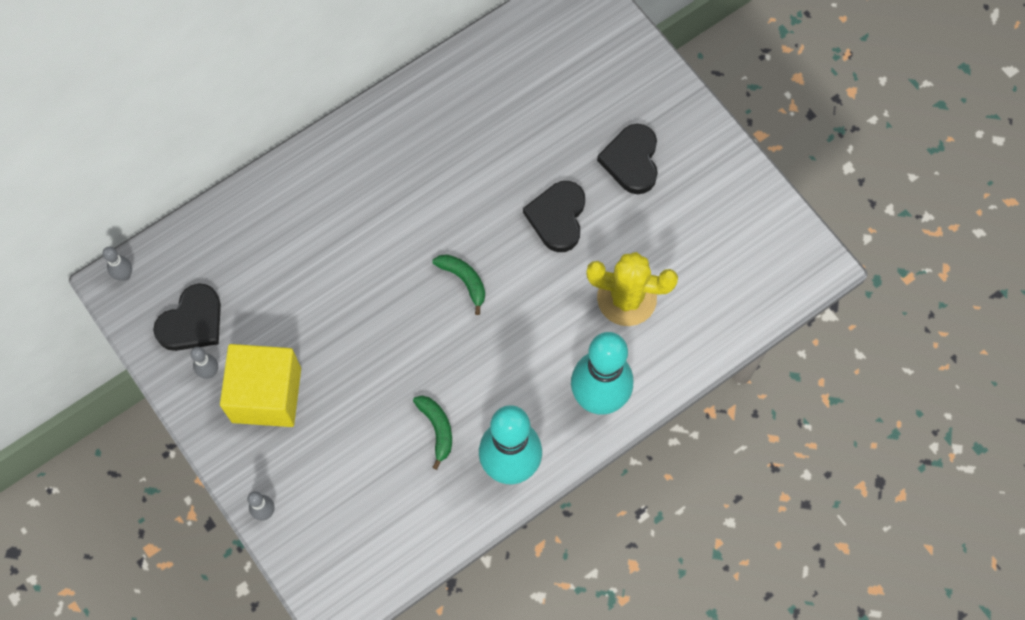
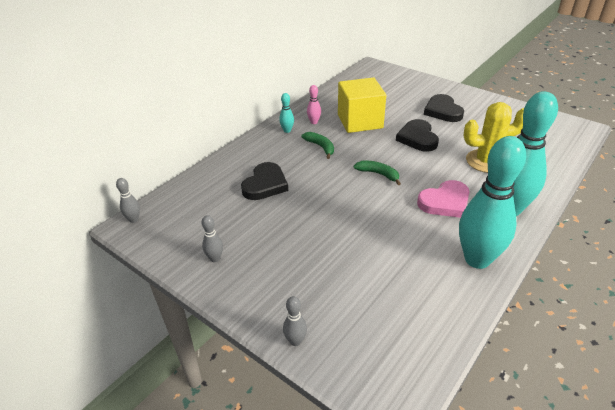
camera: 15 degrees left, 30 degrees down
(192, 322) = (193, 233): black heart -> black heart (265, 184)
(266, 395) = (266, 262): yellow cube -> yellow cube (360, 121)
(373, 141) = (287, 131): none -> turquoise bowling pin
(421, 131) = (314, 122): none -> pink bowling pin
(437, 429) = (408, 251): green banana -> green banana (320, 147)
(525, 361) = (445, 202): none -> pink heart

